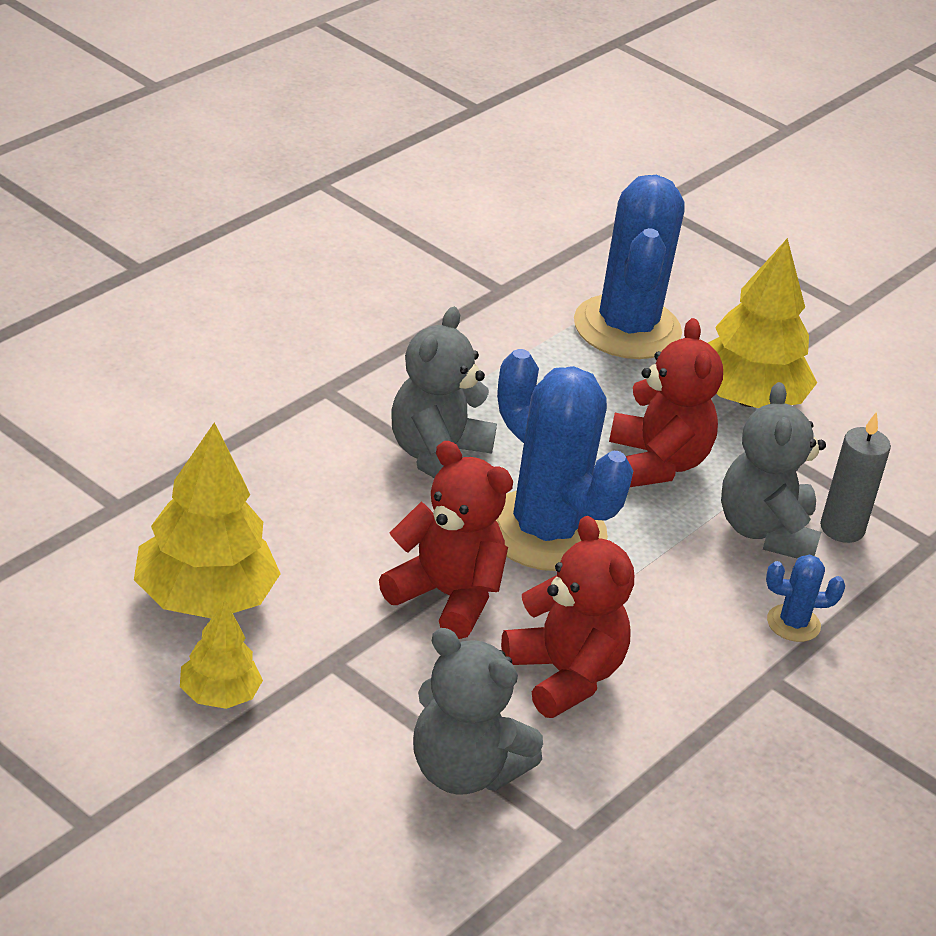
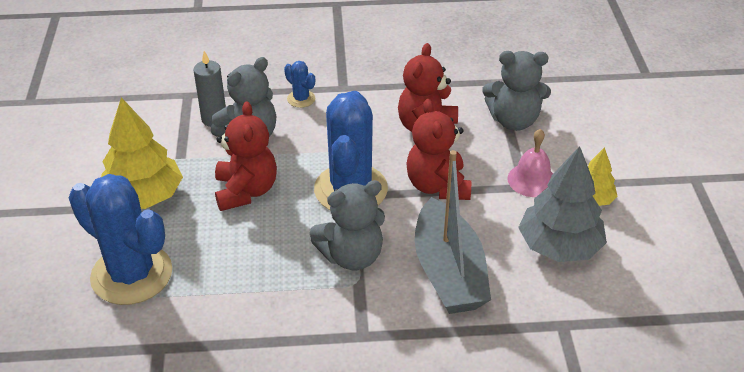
camera: 130 degrees left, 5 degrees up
(205, 598) = (559, 246): yellow tree -> grey tree
(308, 496) = (448, 272): none -> grey boat
(333, 678) = (532, 180): none -> pink bell
(464, 771) = (513, 120): grey teddy bear -> grey teddy bear turned 105 degrees clockwise
(627, 328) = (132, 274): blue cactus -> blue cactus turned 75 degrees clockwise
(657, 463) = (246, 191): red teddy bear -> red teddy bear turned 135 degrees clockwise

